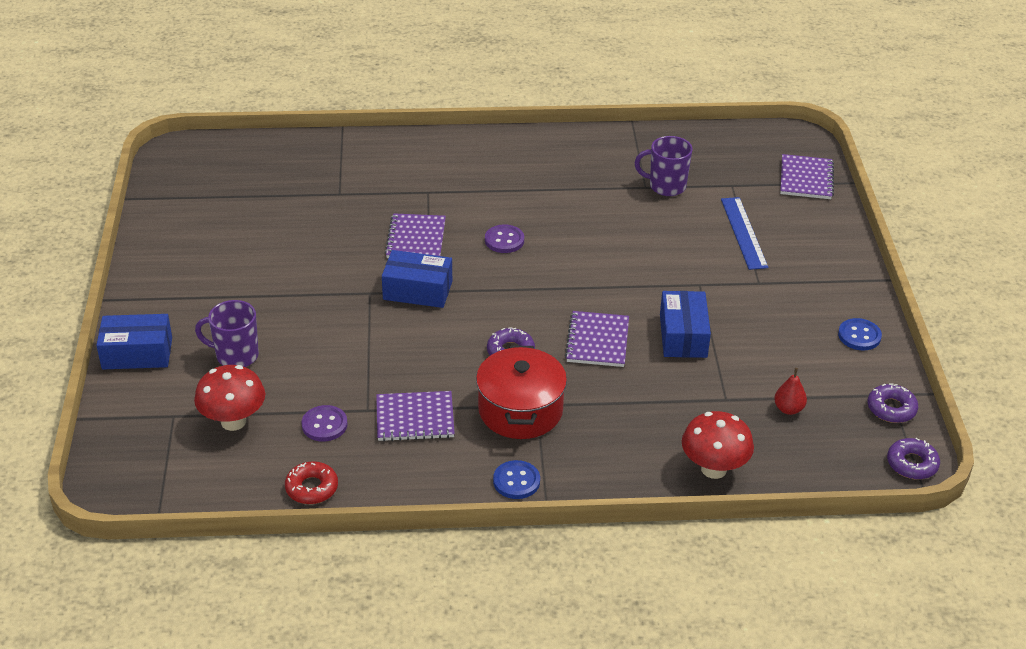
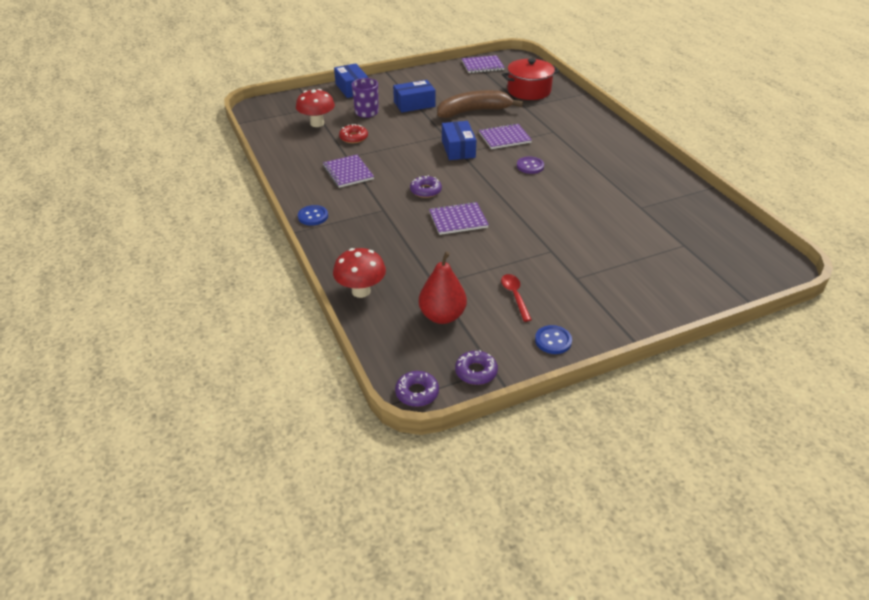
camera: 70 degrees right, 0 degrees up
(312, 488) = (279, 155): red donut -> red donut (353, 137)
(318, 244) = (473, 111): none -> brown banana
(324, 425) = (328, 148): purple button -> none
(520, 410) = (375, 205): red pot -> red pot (529, 91)
(666, 186) = (650, 216): purple mug -> none
(683, 336) = (489, 254): blue box -> blue box (414, 104)
(743, 233) = (630, 260): blue ruler -> none
(773, 340) = (515, 296): none -> red spoon
(788, 409) = (442, 316): red pear -> red pear, size x1.89
(806, 179) = (732, 281): purple notebook -> purple notebook (482, 65)

